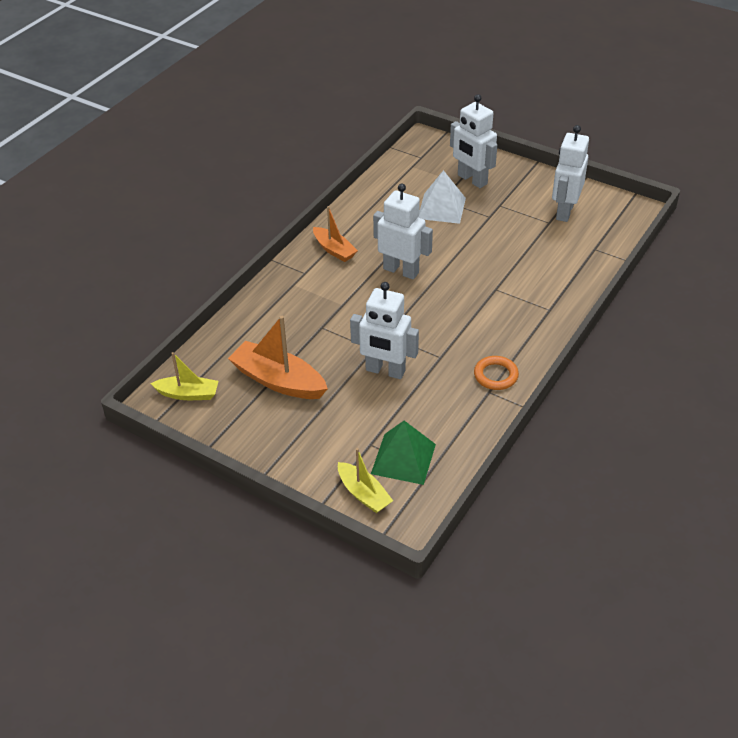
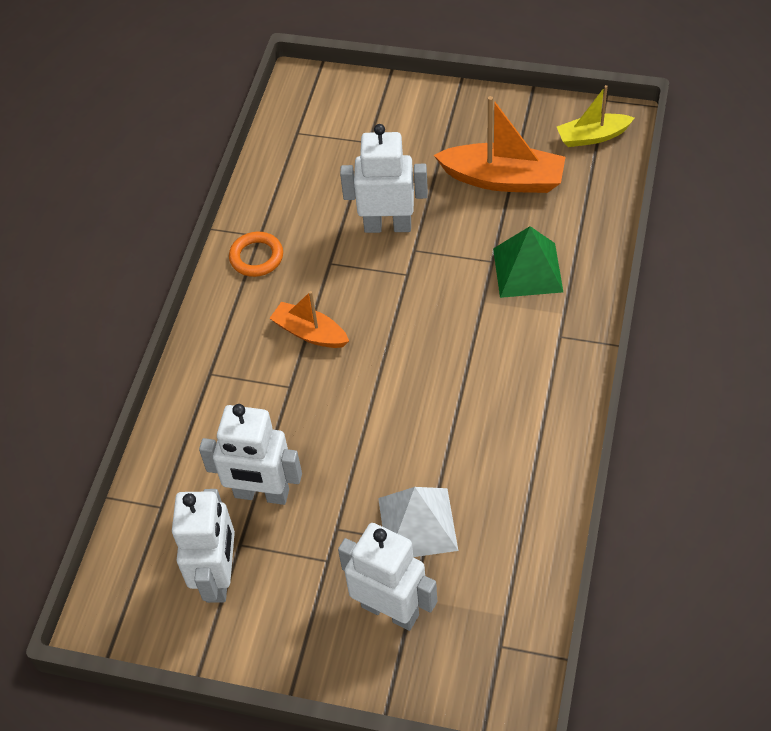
camera: 165 degrees right, 10 degrees up
(334, 250) = (540, 387): orange boat -> orange boat (310, 333)
(363, 494) = (353, 94): yellow boat -> none
(401, 270) = (429, 379): white robot -> white robot (261, 494)
(403, 459) = (328, 137): green pyramid -> green pyramid (527, 270)

